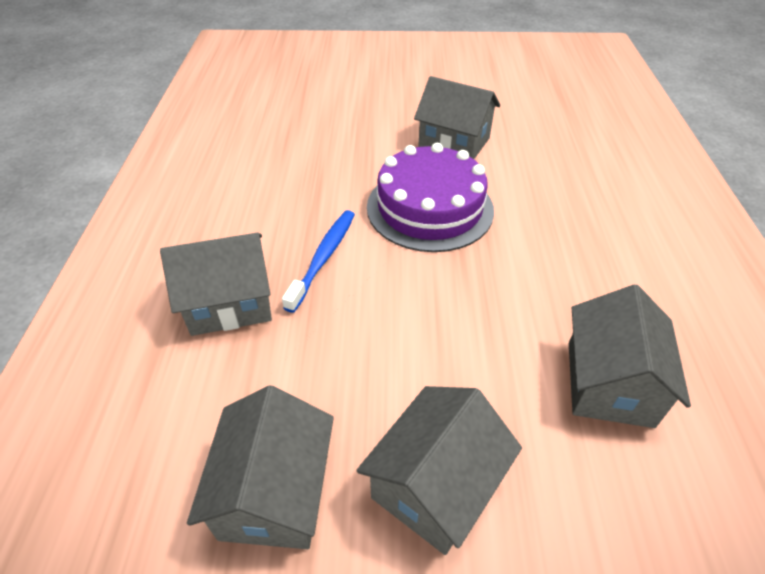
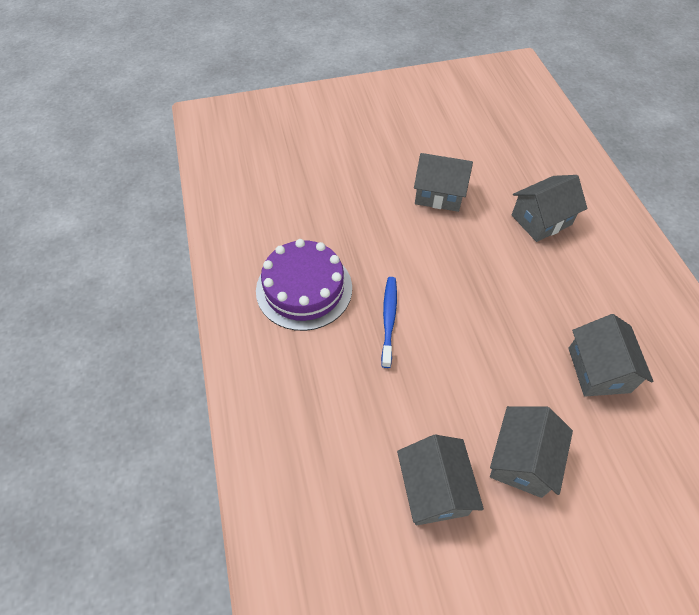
camera: 15 degrees left, 10 degrees up
(229, 303) = (342, 370): grey house -> grey house (541, 220)
(429, 208) = (444, 260): purple cake -> purple cake (304, 289)

